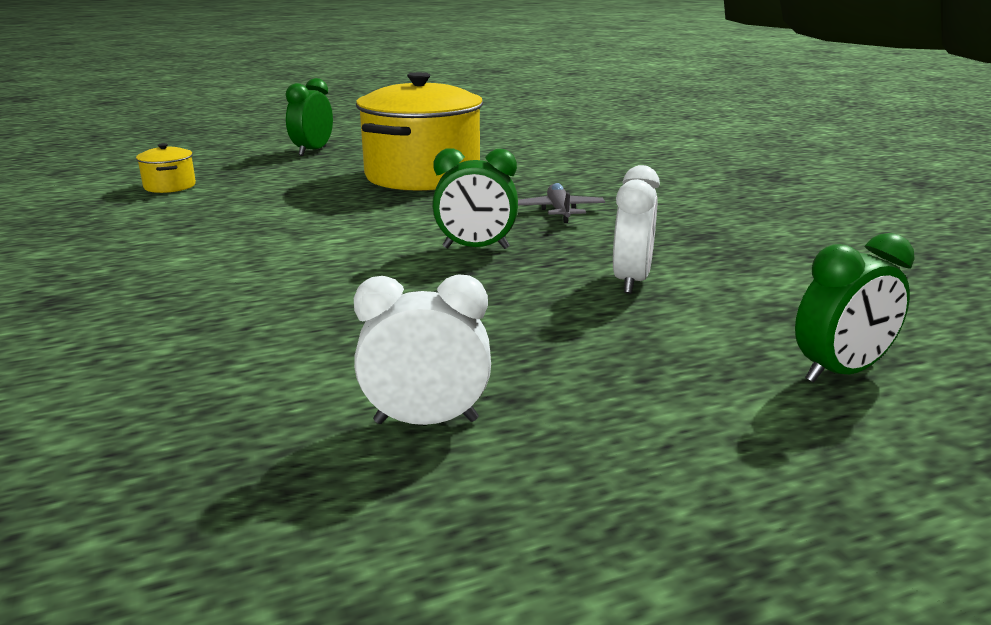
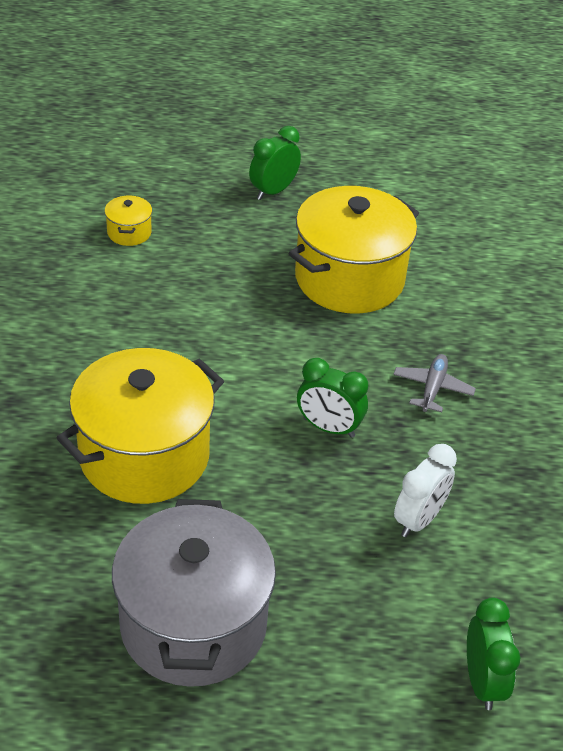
camera: 20 degrees right, 20 degrees up
(263, 304) = (144, 455): none -> yellow pot
(426, 421) = (193, 624): white clock -> grey pot
(840, 372) = (482, 681): green clock -> green clock turned 90 degrees counterclockwise

